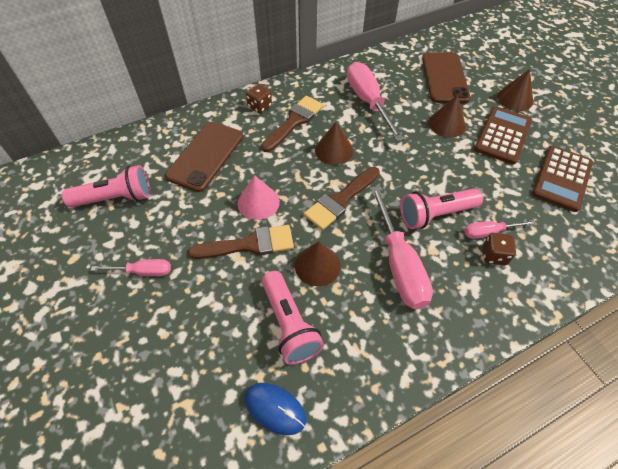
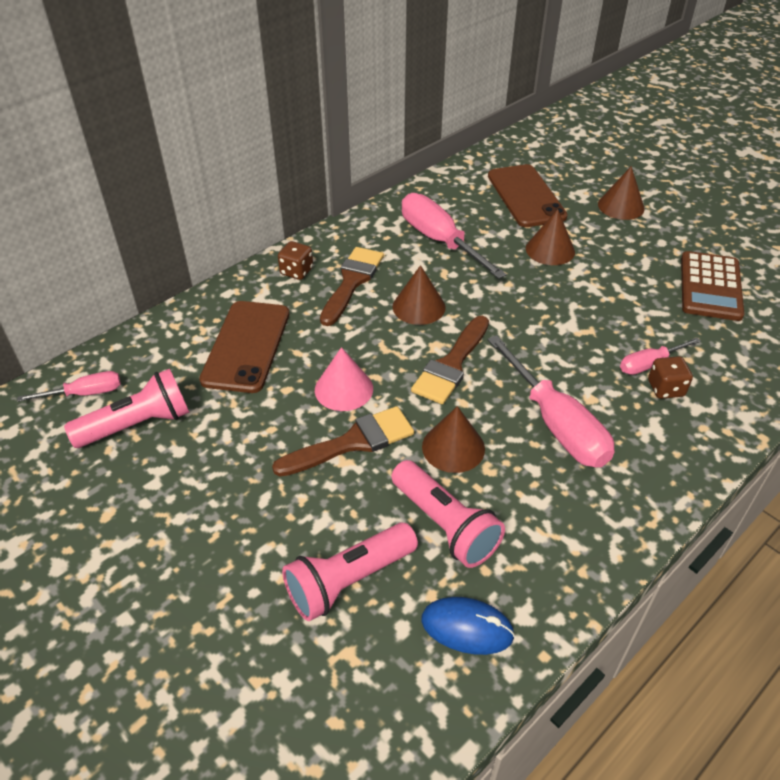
camera: 15 degrees left, 10 degrees down
(144, 271) = (219, 507): pink screwdriver -> pink screwdriver (86, 393)
(435, 214) = (577, 357): pink flashlight -> pink flashlight (348, 580)
(503, 135) = (623, 251): brown calculator -> none

